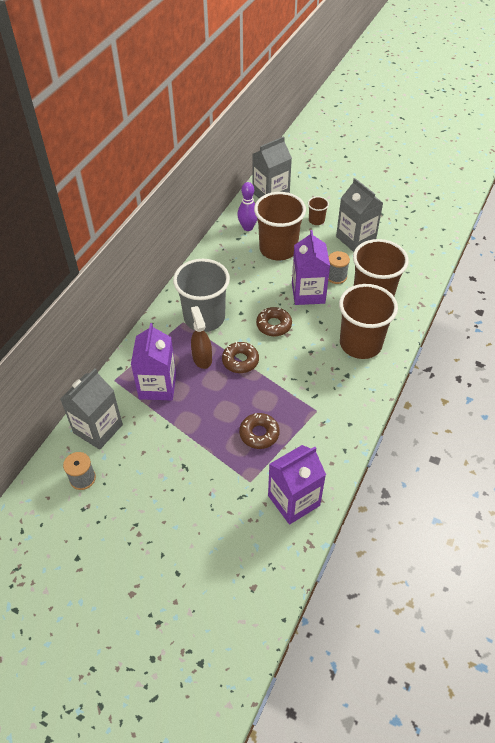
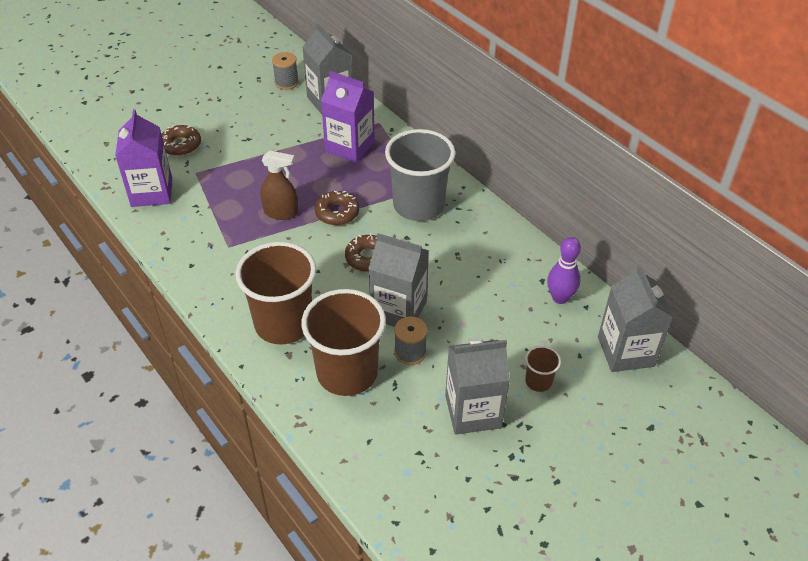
camera: 115 degrees right, 5 degrees down
(202, 358) = (362, 186): brown spray bottle -> brown spray bottle (281, 212)
(259, 434) = (238, 195): brown donut -> brown donut (181, 145)
(278, 249) = (499, 313): brown cup -> none
(308, 293) = (398, 310): purple carton -> grey carton

